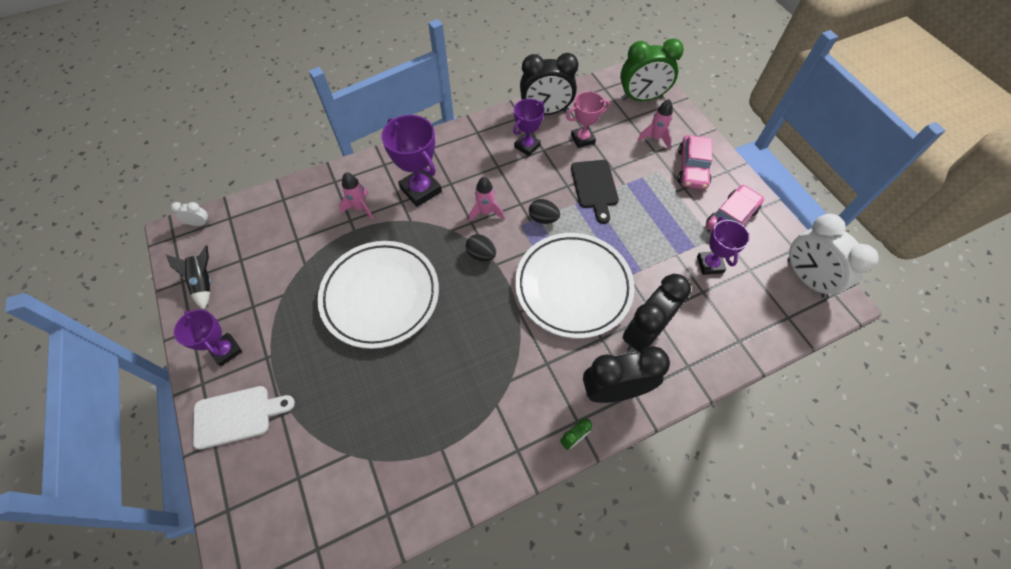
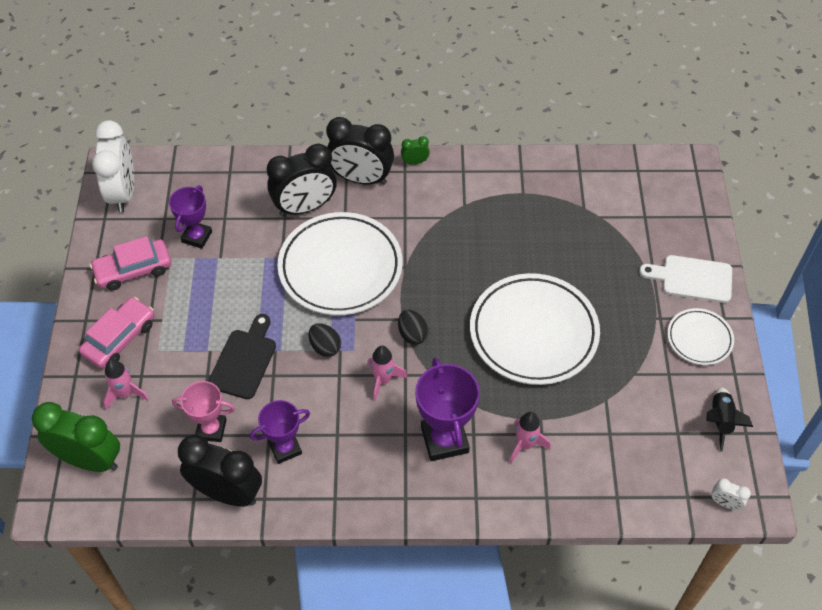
camera: 155 degrees left, 5 degrees down
(226, 350) = (699, 339): purple trophy -> white plate

